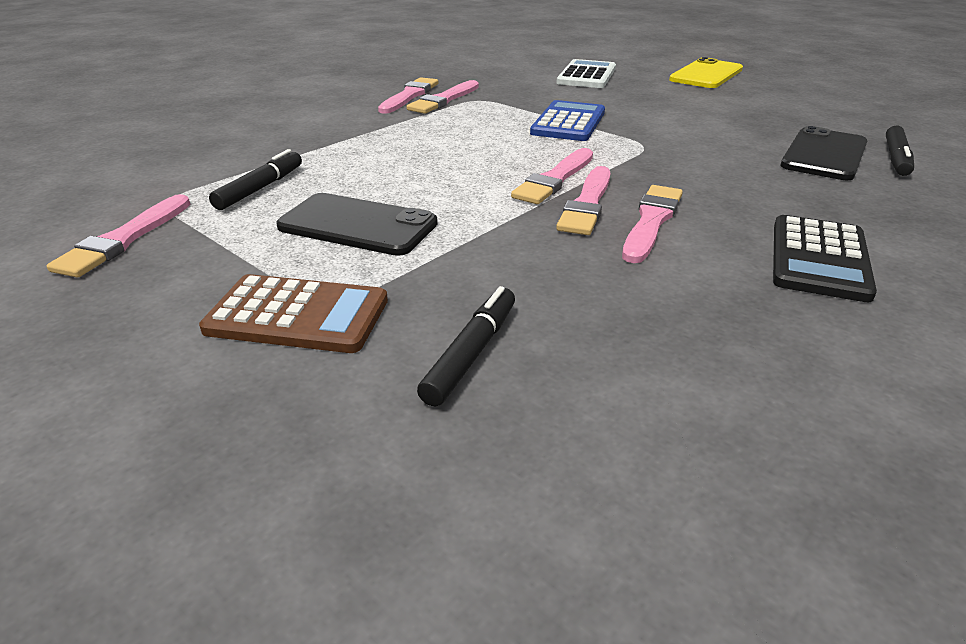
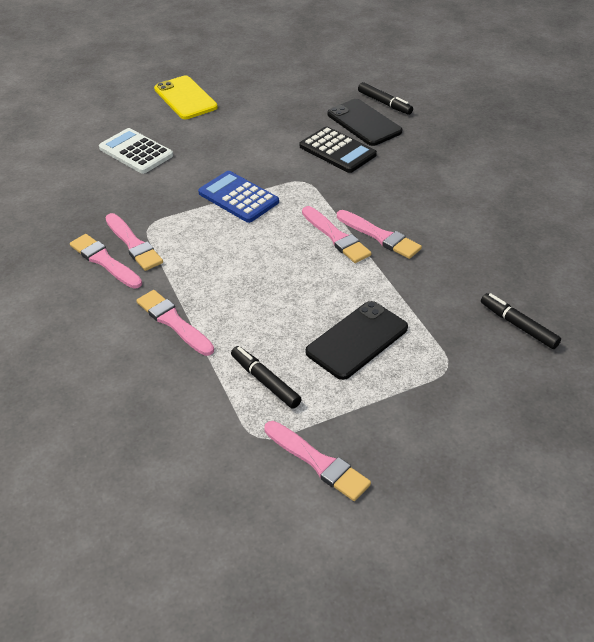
camera: 65 degrees left, 10 degrees up
(297, 315) = (459, 383): brown calculator -> none
(651, 221) = (414, 220): pink brush -> pink brush (173, 322)
(819, 259) = (480, 185): black calculator -> black calculator (337, 151)

